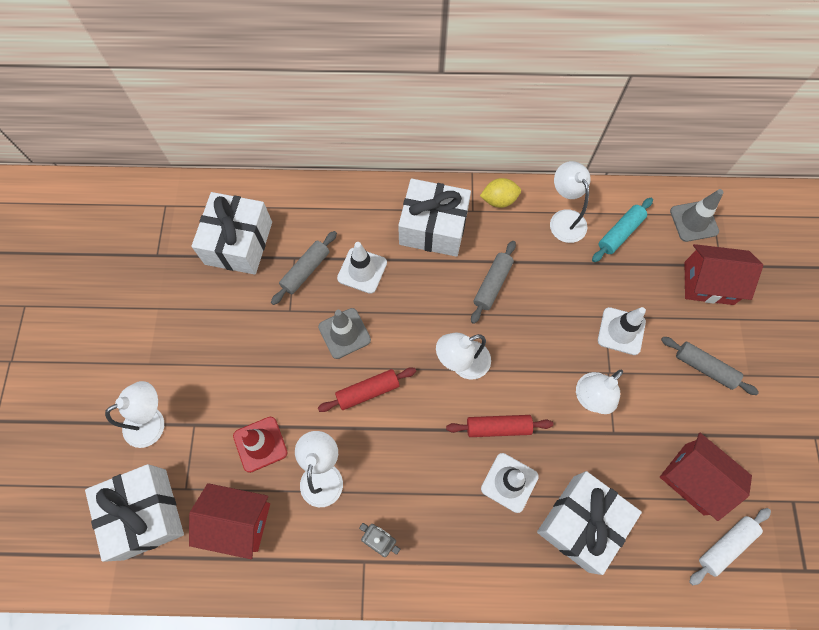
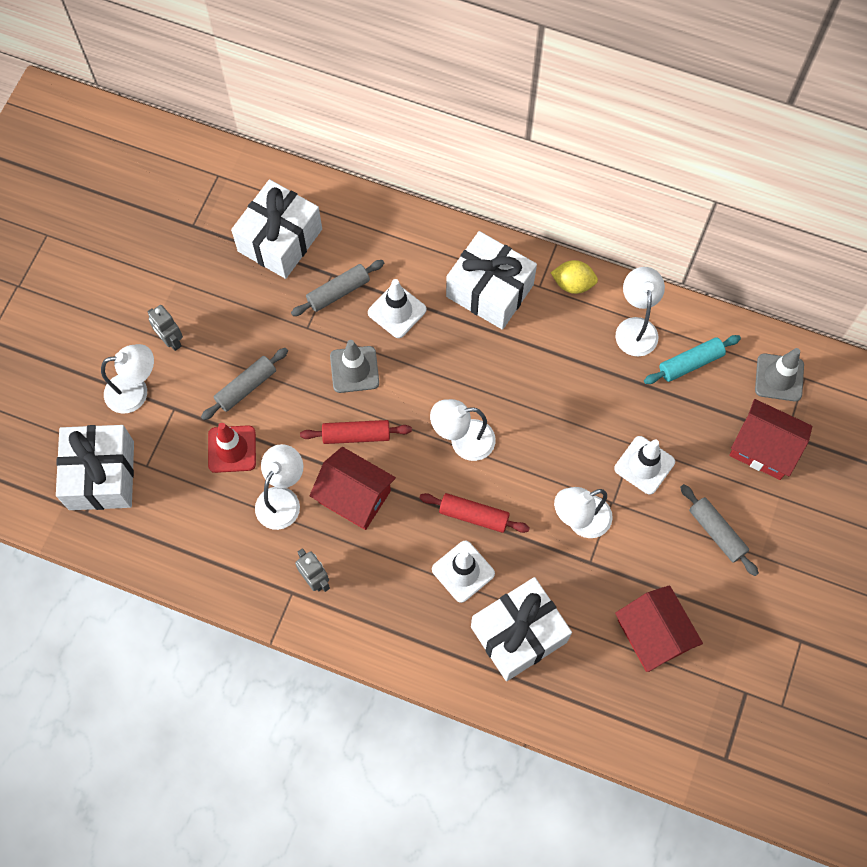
camera: 20 degrees right, 0 degrees up
(170, 363) = (171, 340): none -> grey robot
(238, 521) = (186, 513): red house -> red house (354, 496)
(492, 284) = (528, 371): grey rolling pin -> grey rolling pin (246, 387)
(725, 545) = (655, 707): white rolling pin -> none

